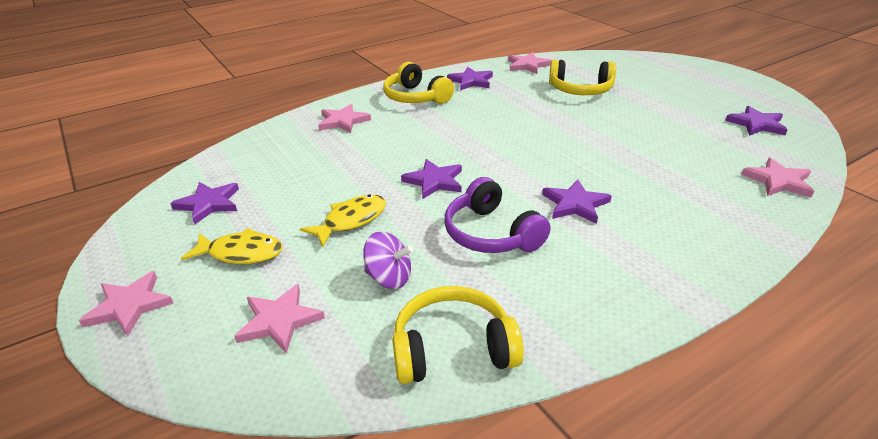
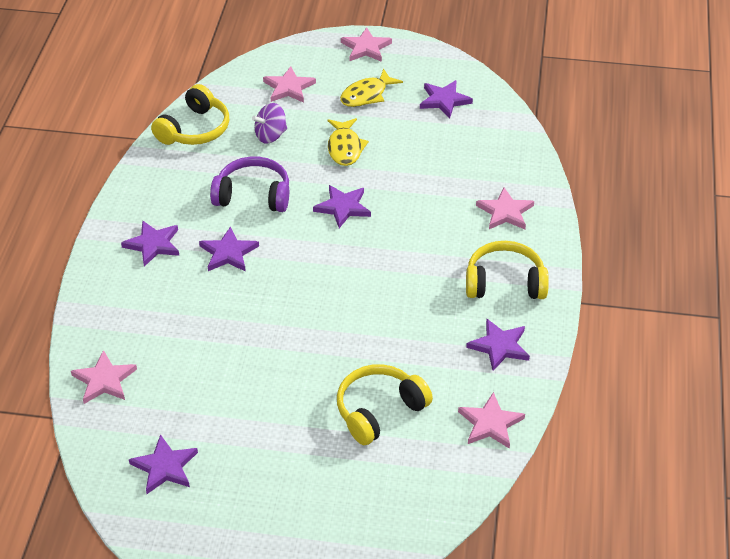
camera: 130 degrees right, 10 degrees up
(644, 250) = (153, 244): none -> purple star

